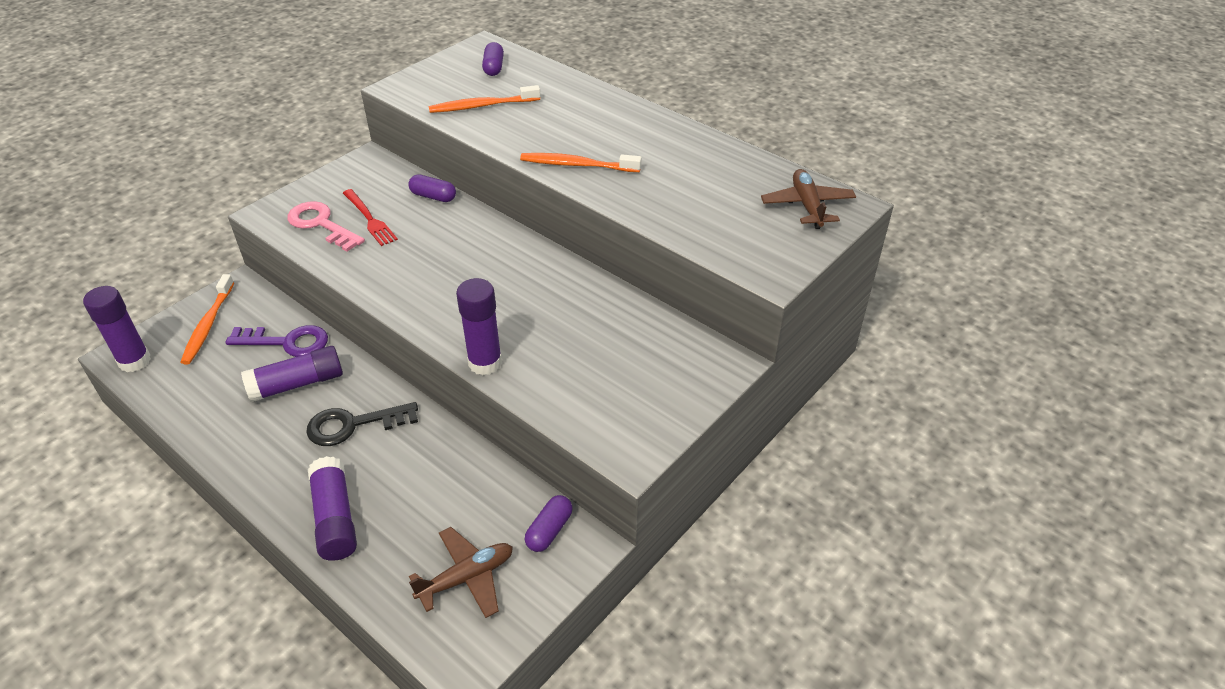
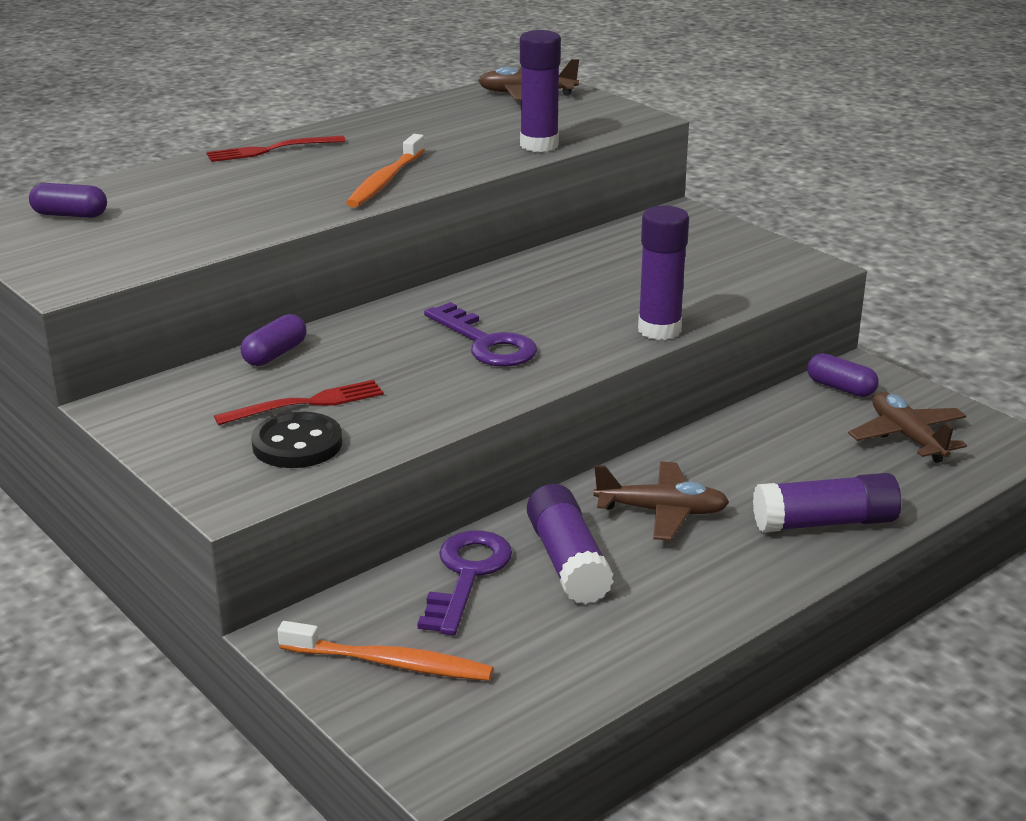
camera: 80 degrees left, 15 degrees down
(134, 361) = (461, 743): purple glue stick -> purple glue stick (539, 145)
(321, 224) = (297, 444): pink key -> black button
(353, 425) = (662, 512): black key -> brown plane
(455, 279) = (486, 343): none -> purple key
(482, 106) = (185, 226): orange toothbrush -> none
(624, 111) = (270, 150): none -> red fork

